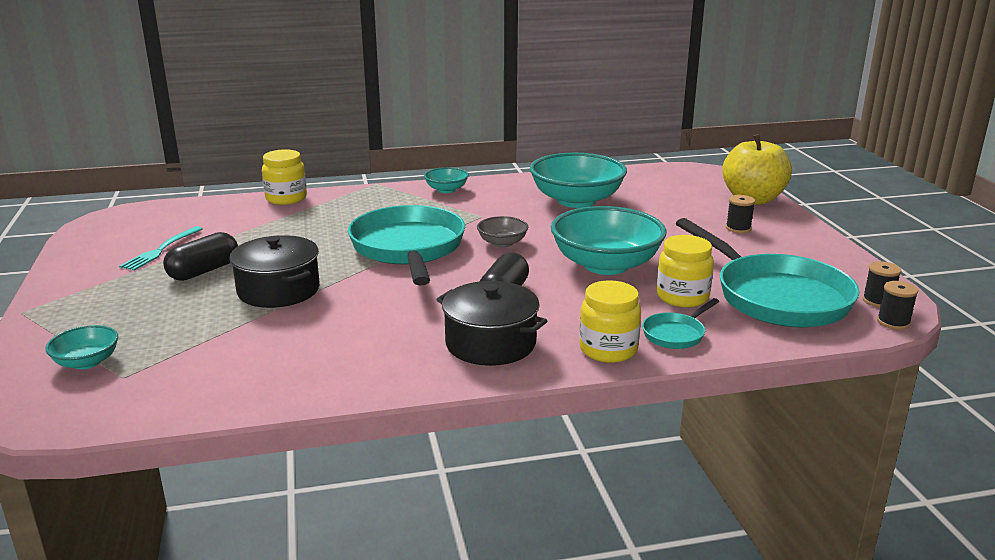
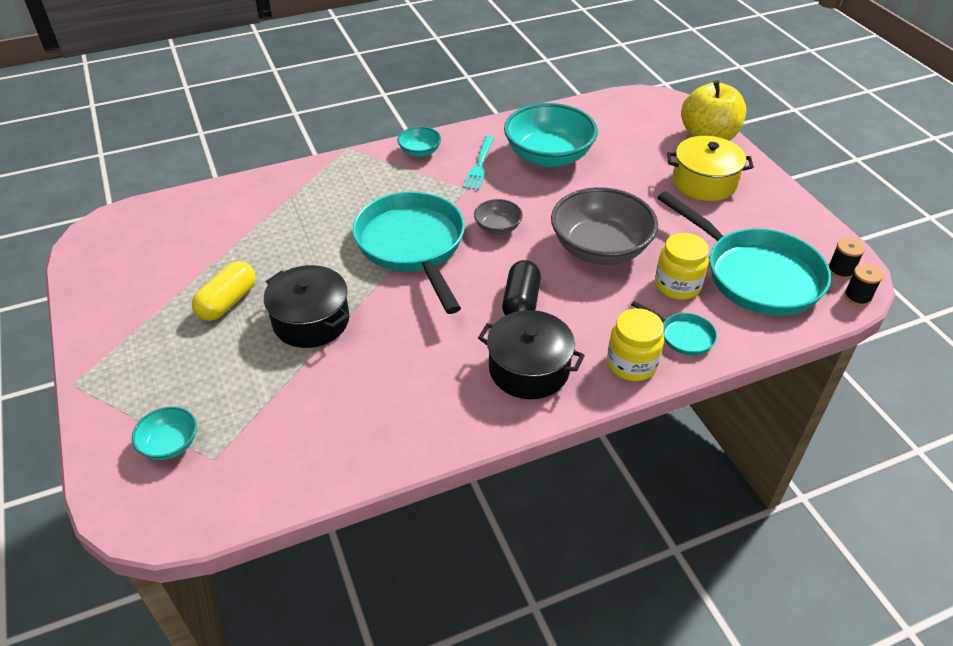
camera: 10 degrees left, 20 degrees up
(160, 250) = (171, 276): turquoise fork -> turquoise fork (479, 165)
(204, 271) = (228, 302): black capsule -> yellow capsule
(286, 198) = (266, 182): yellow jar -> none
(606, 265) = (600, 248): turquoise bowl -> grey bowl
(676, 334) = (683, 336): turquoise pan -> turquoise pan turned 90 degrees counterclockwise
(738, 228) = (704, 182): black spool -> yellow pot

